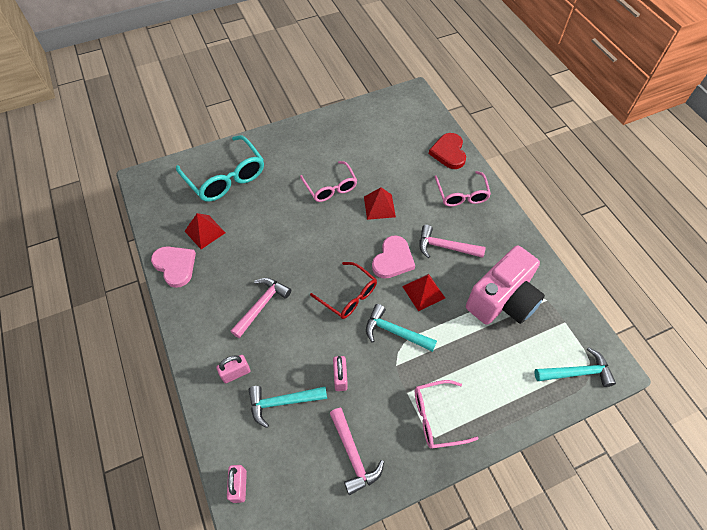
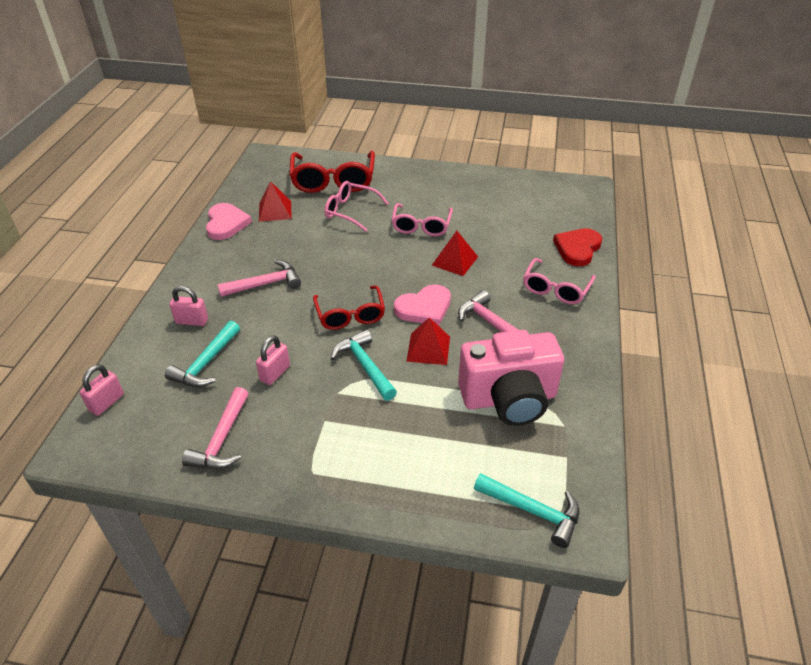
camera: 35 degrees right, 15 degrees down
(226, 177) = (333, 181): turquoise glasses -> red glasses
(282, 402) = (206, 363): turquoise hammer -> turquoise hammer turned 90 degrees counterclockwise
(436, 417) = (332, 457): pink glasses -> pink glasses (350, 211)

